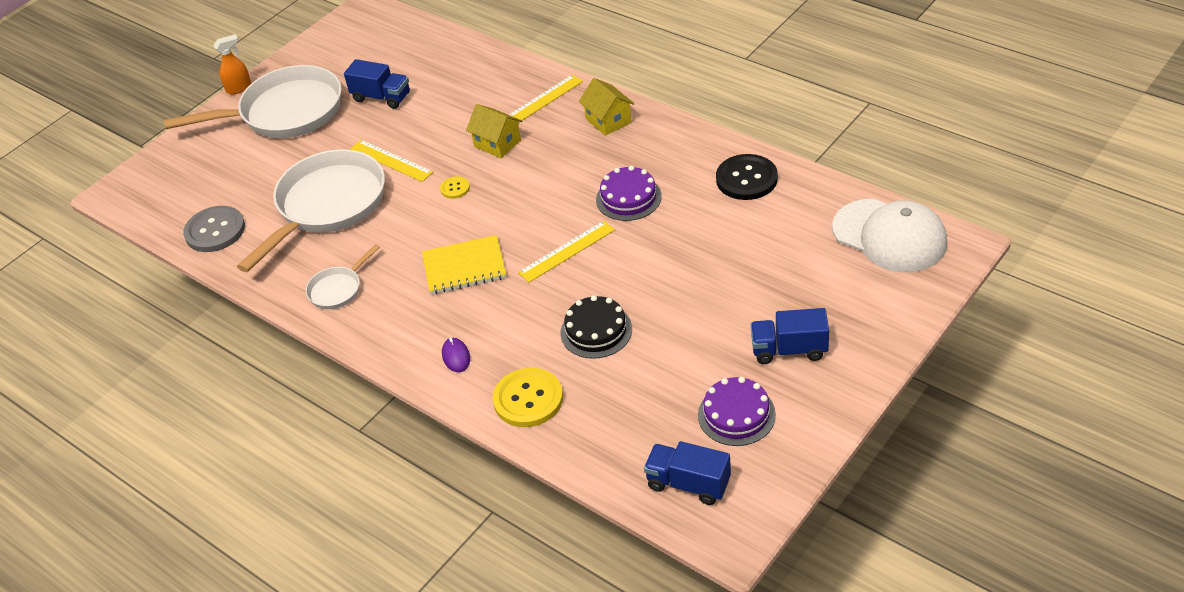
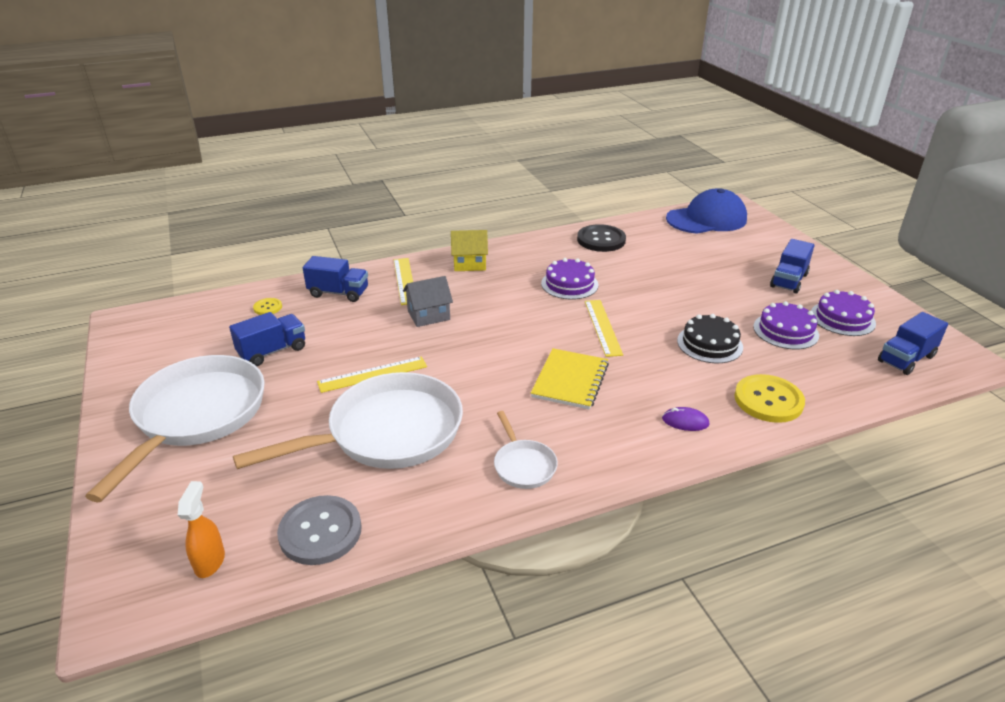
camera: 65 degrees left, 10 degrees down
(239, 88) = (99, 436): orange spray bottle -> orange spray bottle (210, 561)
(327, 206) = (387, 433): white pan -> white pan turned 90 degrees clockwise
(455, 188) = (459, 353): yellow button -> yellow button (268, 307)
(489, 78) = (338, 293): none -> blue truck
(497, 143) = (428, 315): yellow house -> grey house
(669, 377) = (785, 331): none -> purple cake
(889, 236) = (706, 219): white cap -> blue cap

